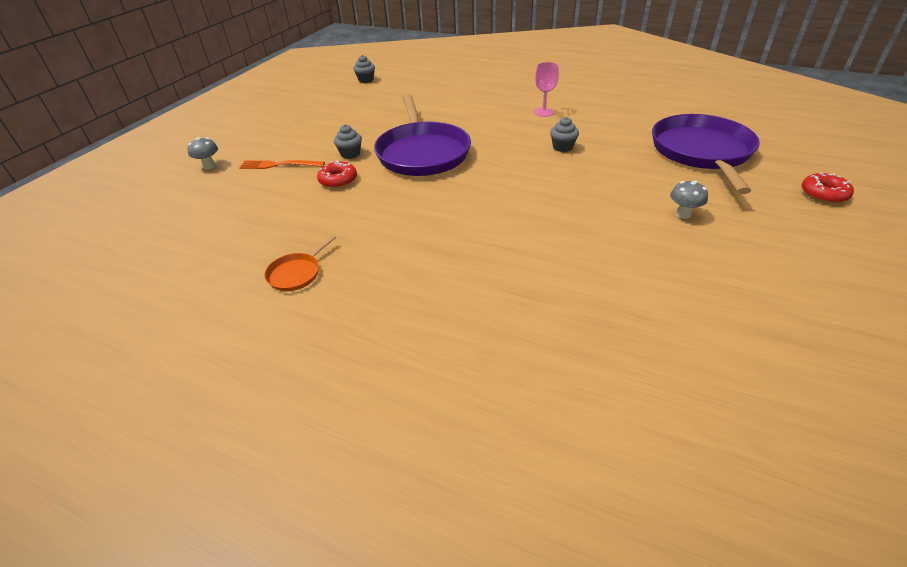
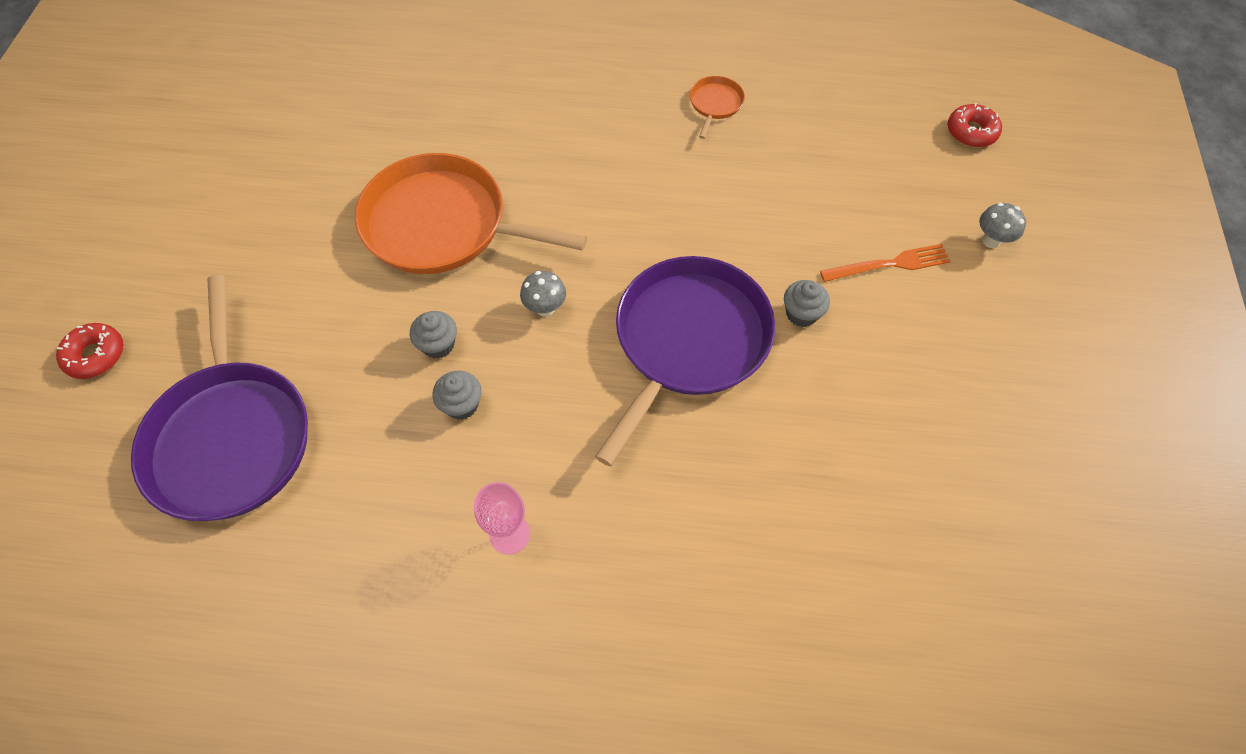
camera: 160 degrees right, 20 degrees up
(338, 180) = (775, 249): red donut -> red donut (971, 132)
(366, 80) = (978, 627): grey cupcake -> grey cupcake (438, 345)
(422, 152) = (688, 341): purple pan -> purple pan turned 60 degrees clockwise
(568, 226) = (443, 224): none -> orange pan
(683, 214) = (299, 274): grey mushroom -> grey mushroom (545, 308)

